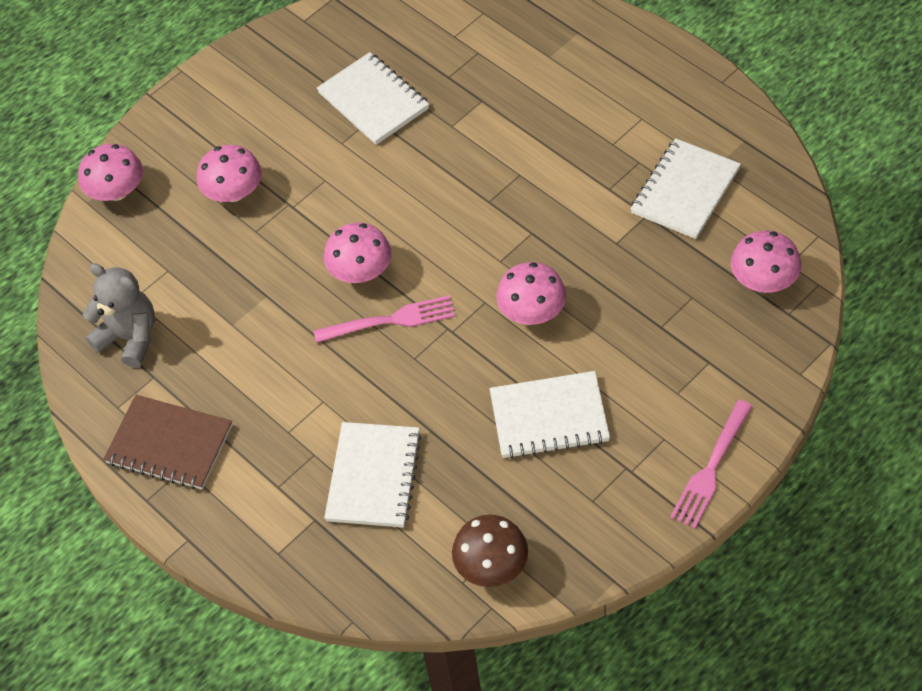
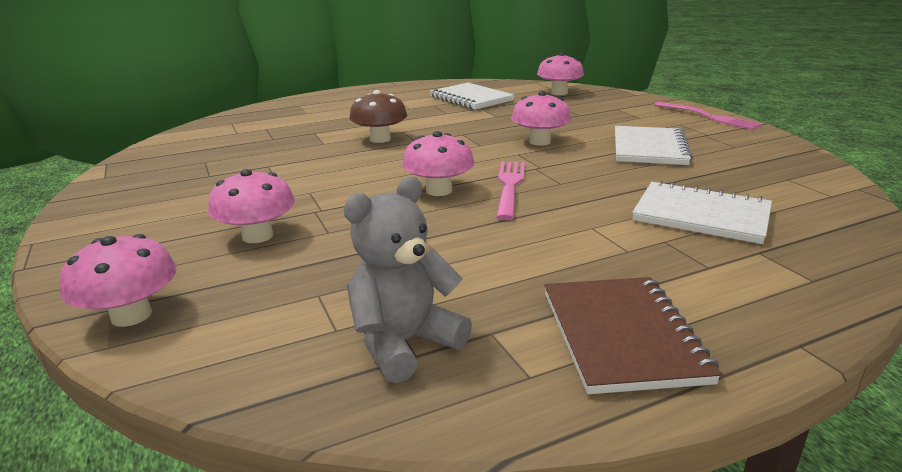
camera: 75 degrees left, 30 degrees down
(169, 444) = (622, 336): brown notebook -> brown notebook turned 45 degrees counterclockwise
(373, 101) = (251, 163): white notebook -> none
(491, 565) = (808, 183): brown mushroom -> brown mushroom (380, 139)

